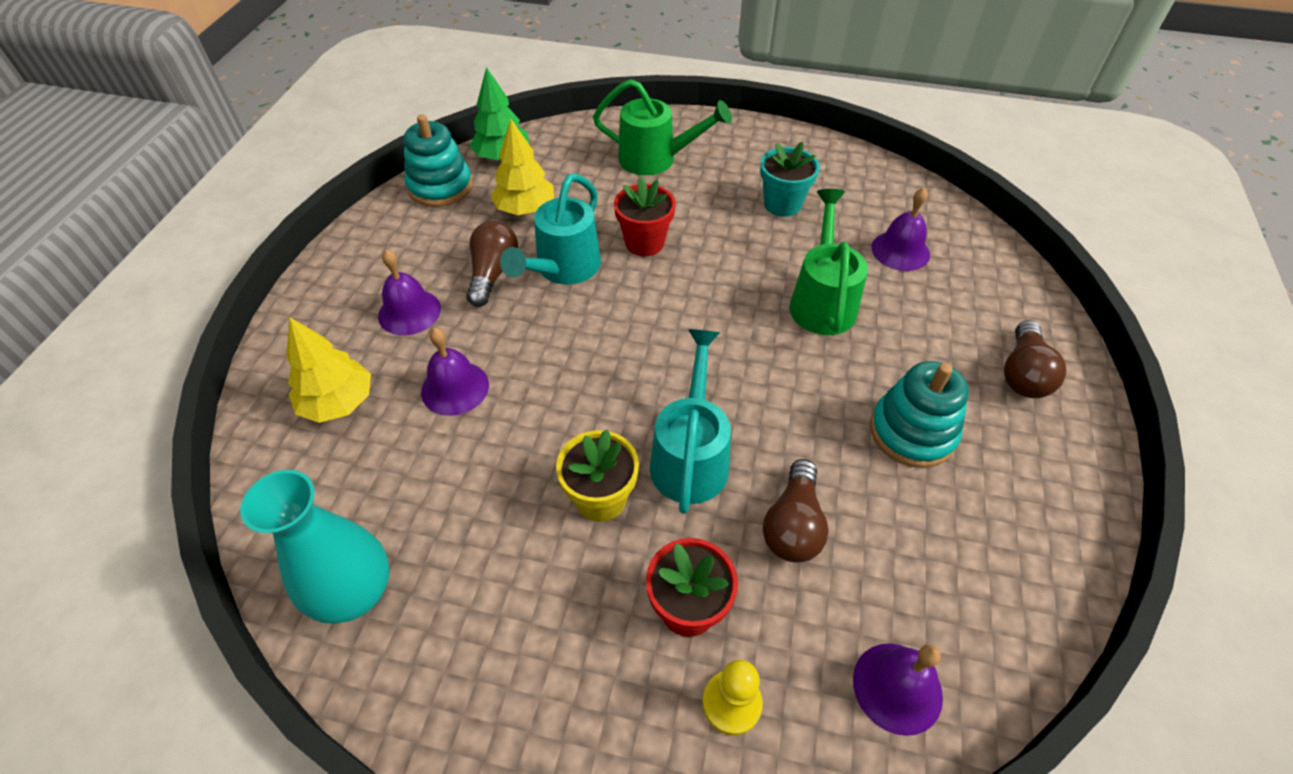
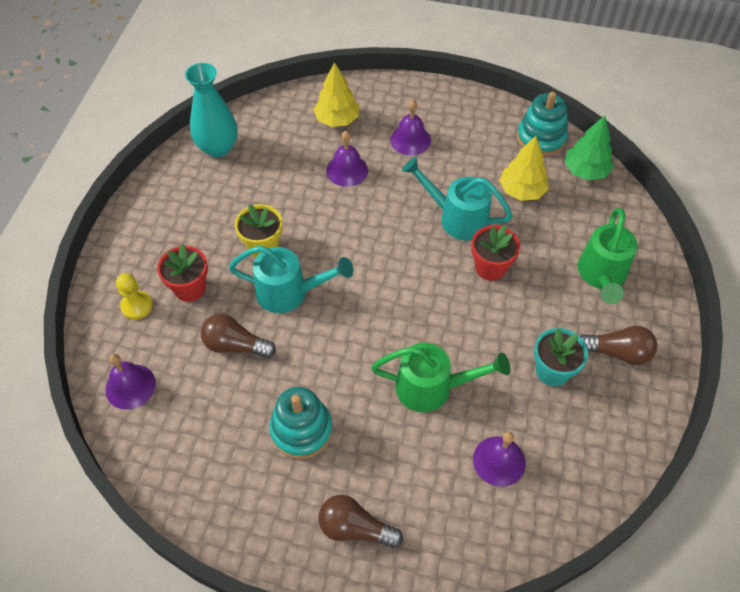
camera: 90 degrees right, 5 degrees up
(493, 273) = (449, 178): brown light bulb -> brown light bulb (617, 352)

